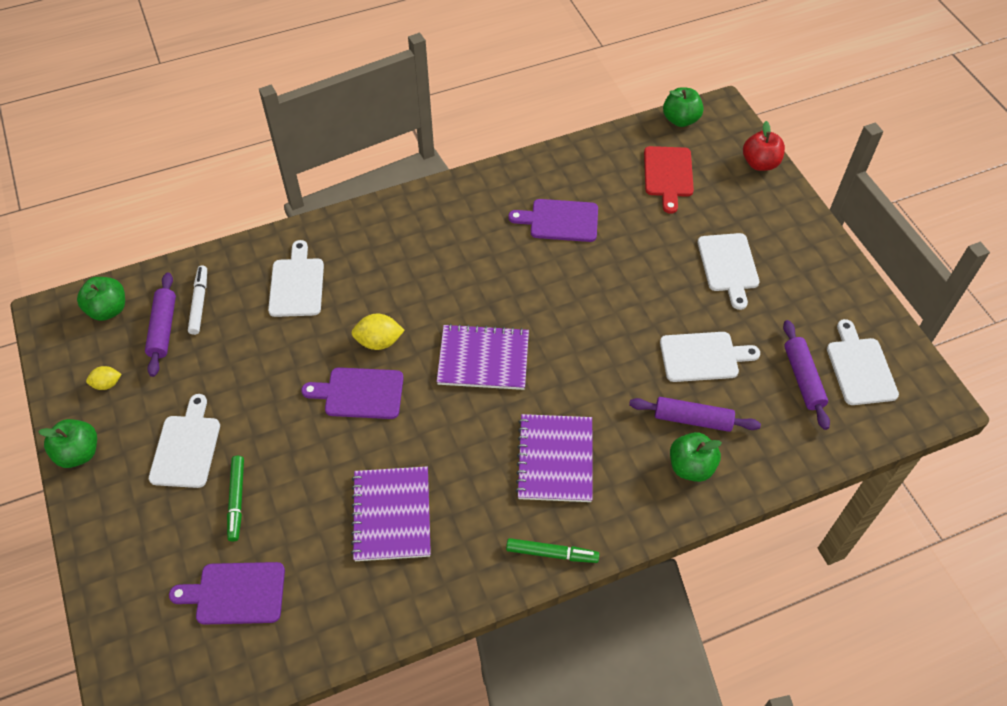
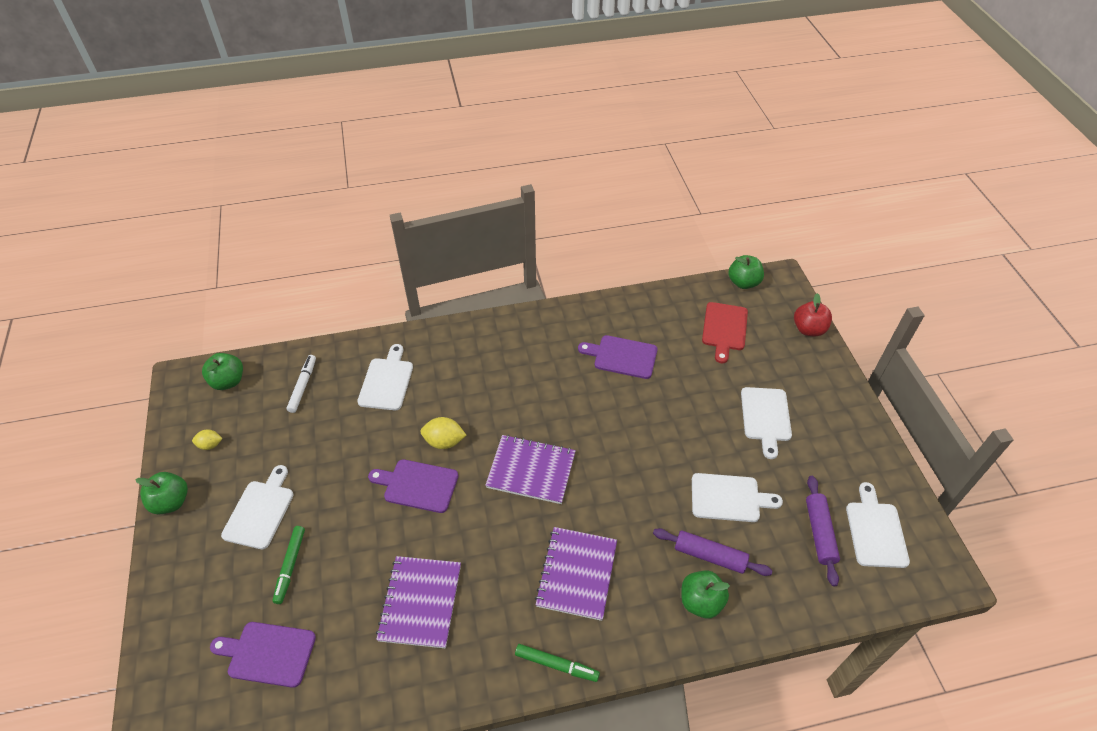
camera: 10 degrees right, 5 degrees down
(163, 329) = (268, 404): purple rolling pin -> none

